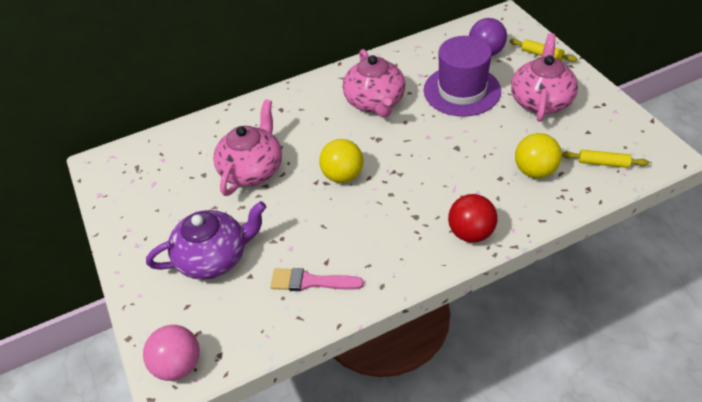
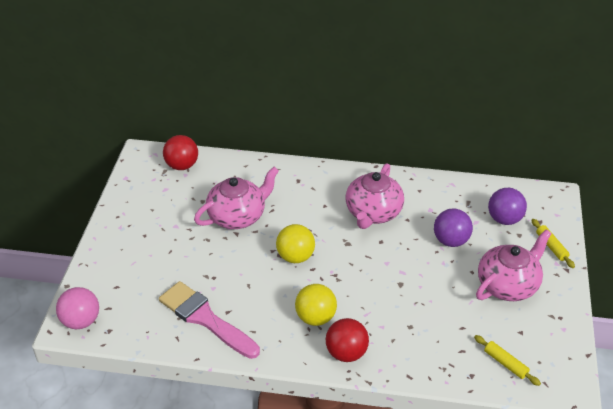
camera: 30 degrees right, 5 degrees down
(151, 153) = (182, 165): none -> red ball
(214, 257) = (160, 264): purple teapot -> none
(311, 281) = (205, 319): pink brush -> pink brush, size x1.59
(462, 90) = (451, 241): purple hat -> purple ball
(534, 171) = (443, 337): yellow ball -> yellow ball (315, 317)

